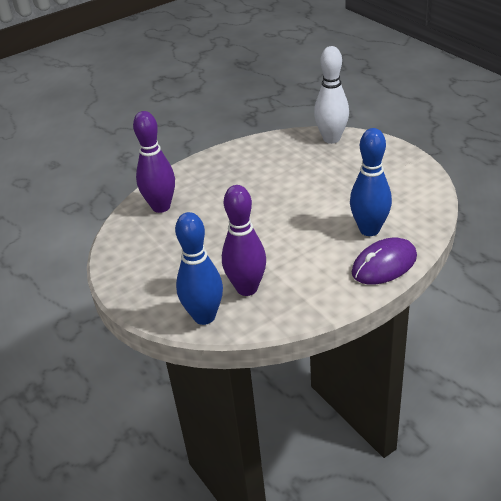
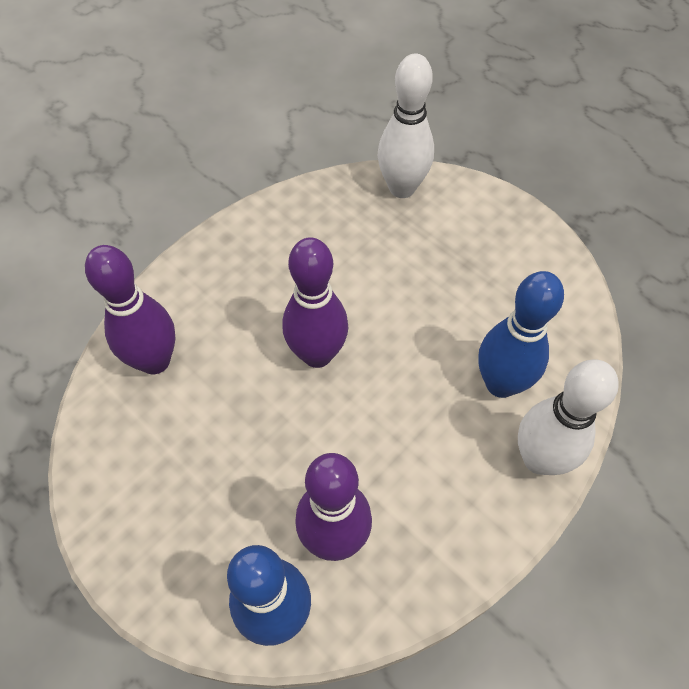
camera: 15 degrees left, 20 degrees up
(258, 210) = (317, 354): none -> purple bowling pin
(384, 264) = (539, 459): purple mouse -> white bowling pin

